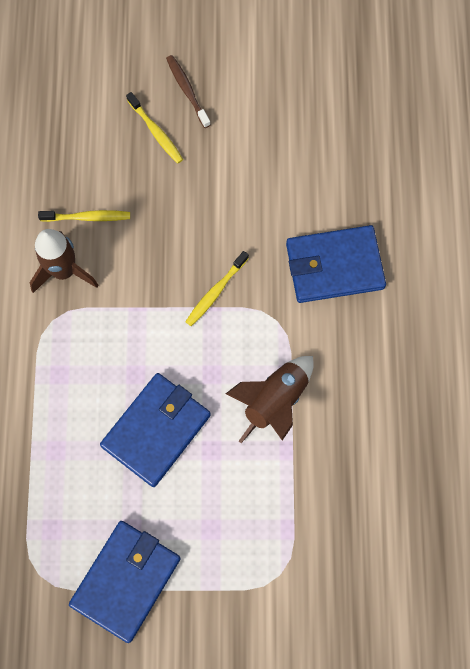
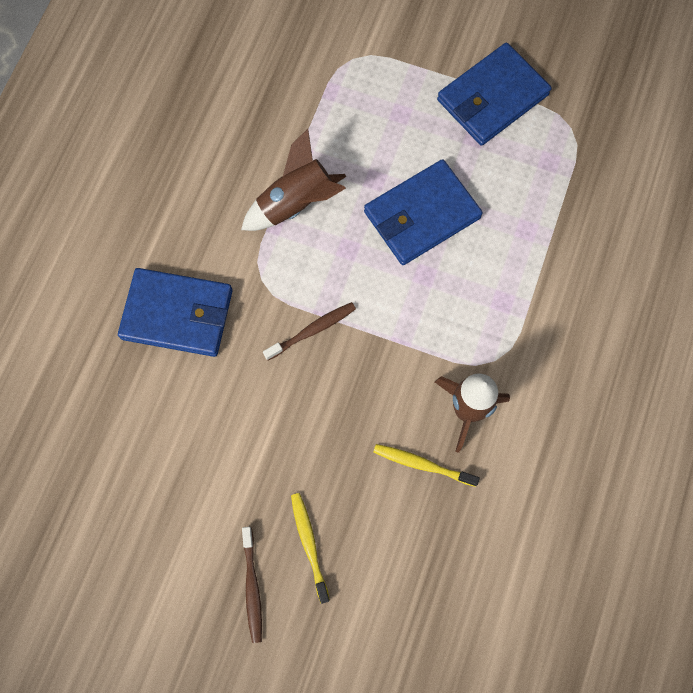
camera: 160 degrees left, 0 degrees up
(215, 292) = (312, 330): yellow toothbrush -> brown toothbrush

